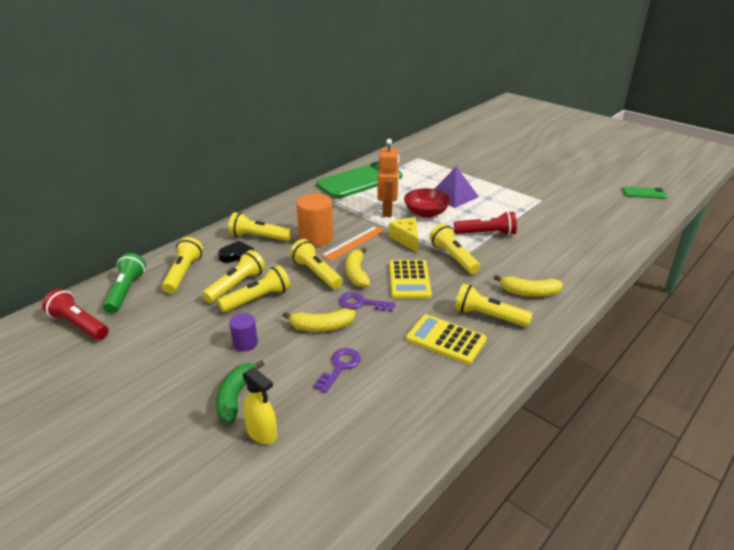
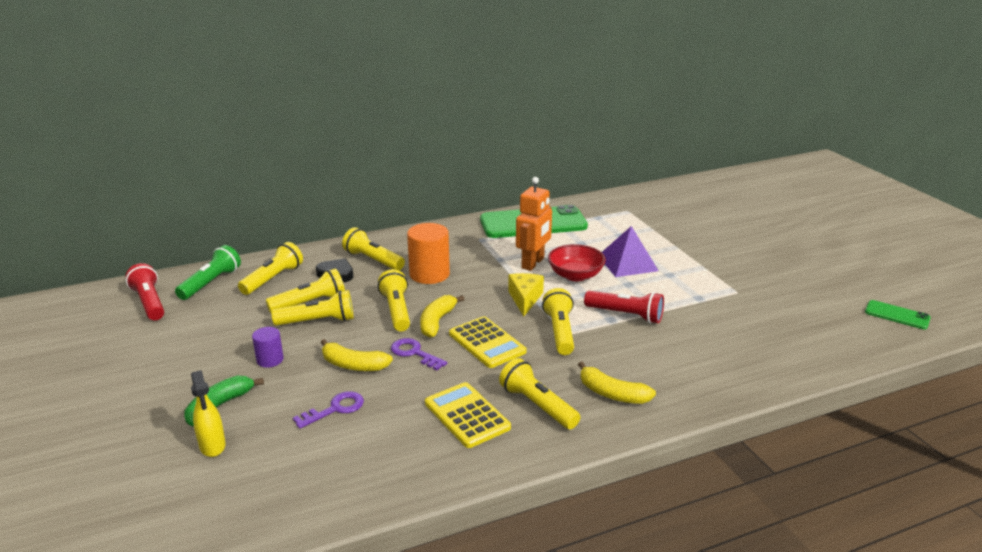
camera: 25 degrees right, 5 degrees down
(353, 243) = (463, 289): orange ruler -> none
(409, 280) = (487, 343): yellow calculator -> yellow calculator turned 60 degrees counterclockwise

